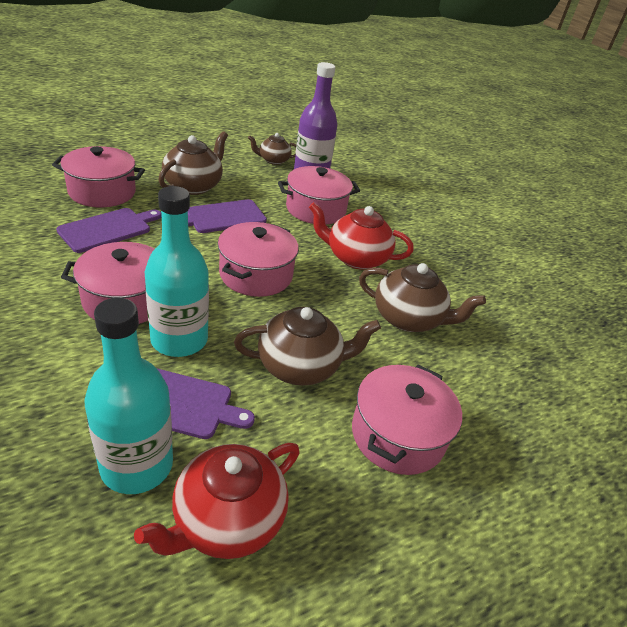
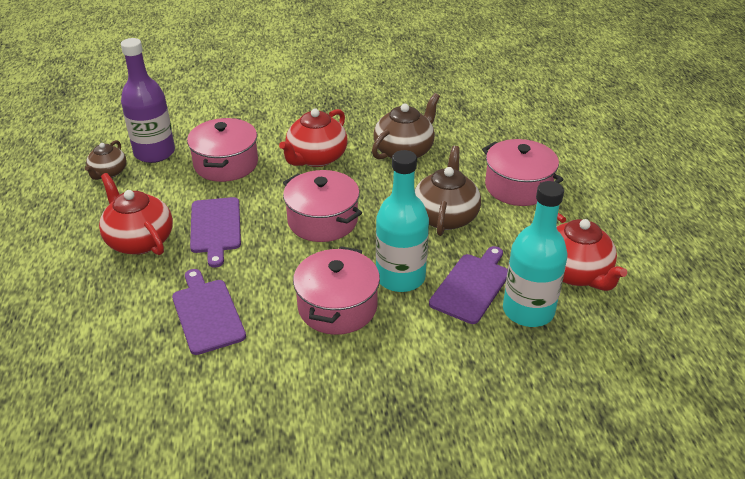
camera: 65 degrees left, 0 degrees up
(102, 192) = (120, 315): pink pot -> none
(193, 186) = (139, 240): brown teapot -> red teapot

